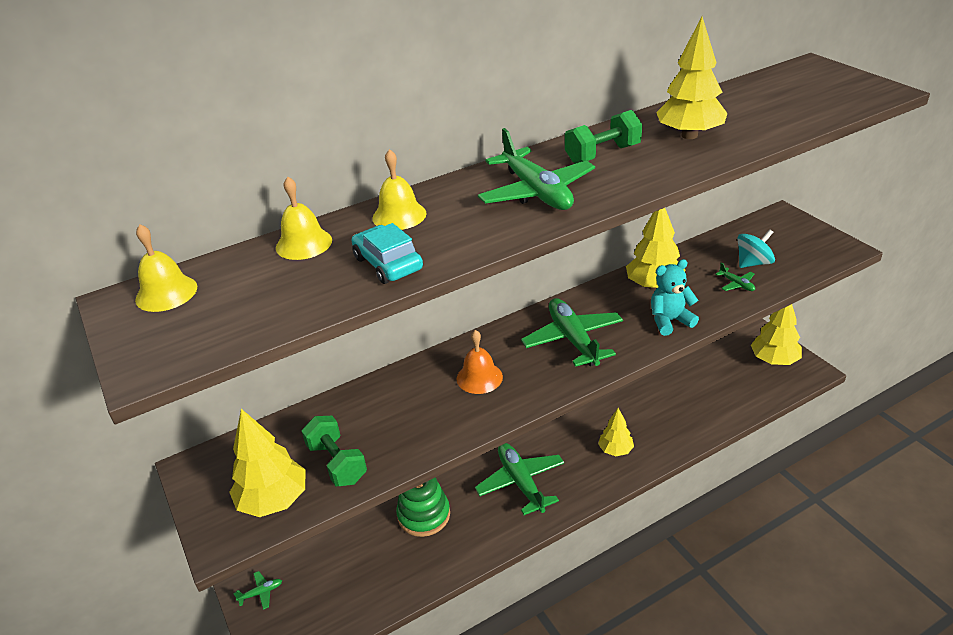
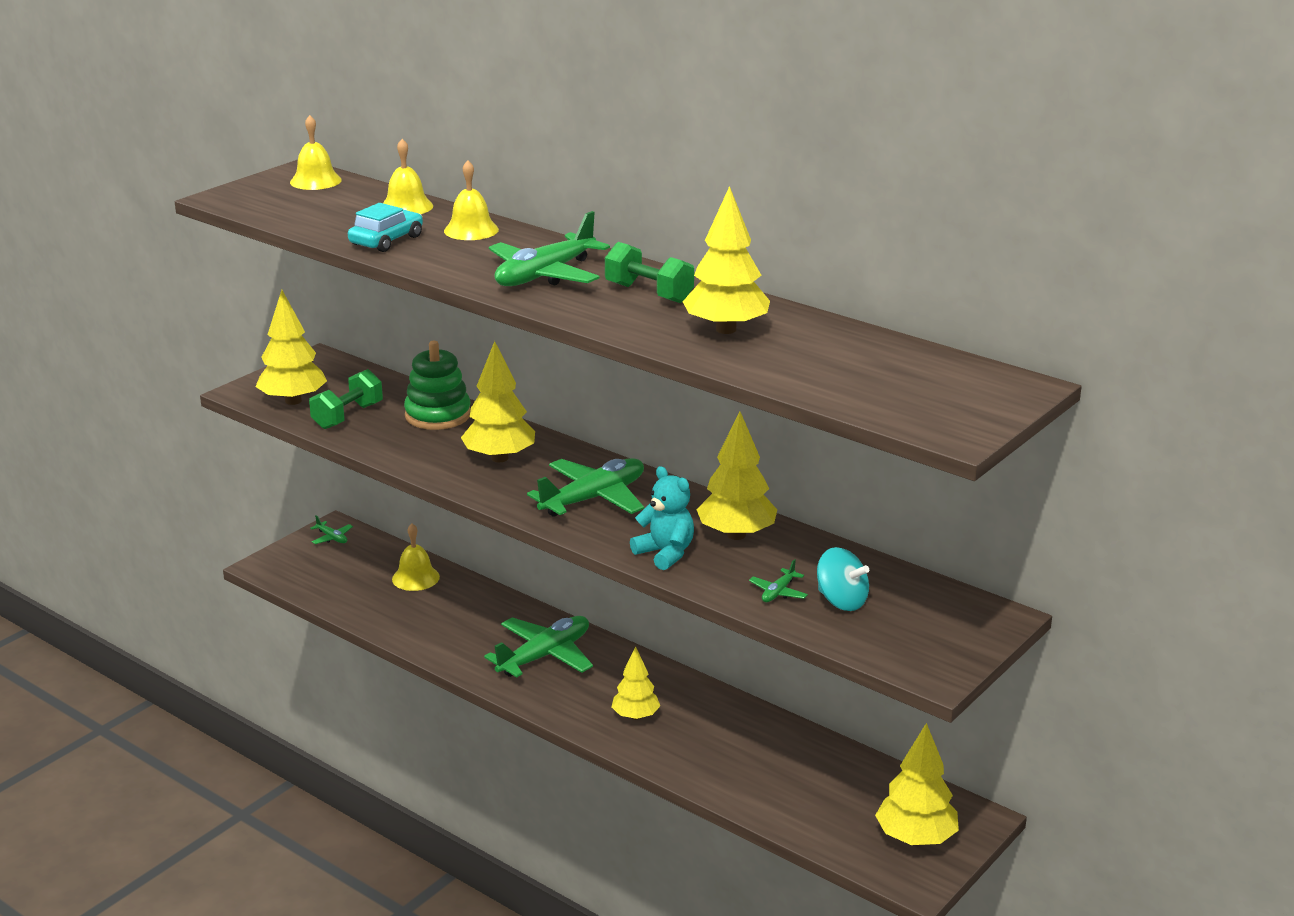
camera: 65 degrees right, 10 degrees down
(366, 542) = (415, 578): none -> yellow bell
(424, 515) = (466, 603): green stacking toy -> green stacking toy (438, 415)
(479, 377) = (499, 458): orange bell -> yellow tree

